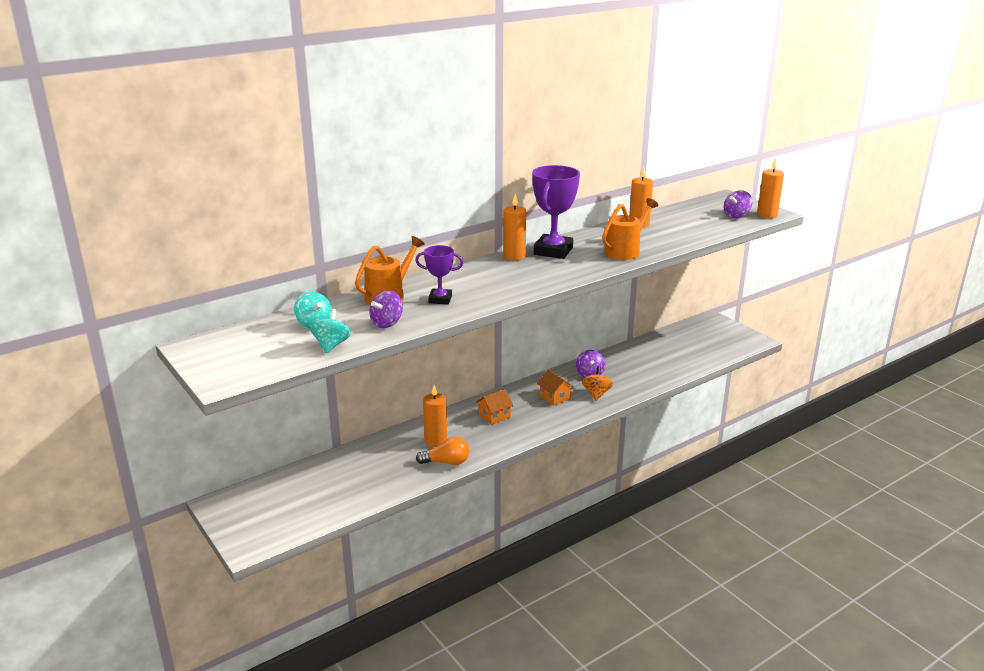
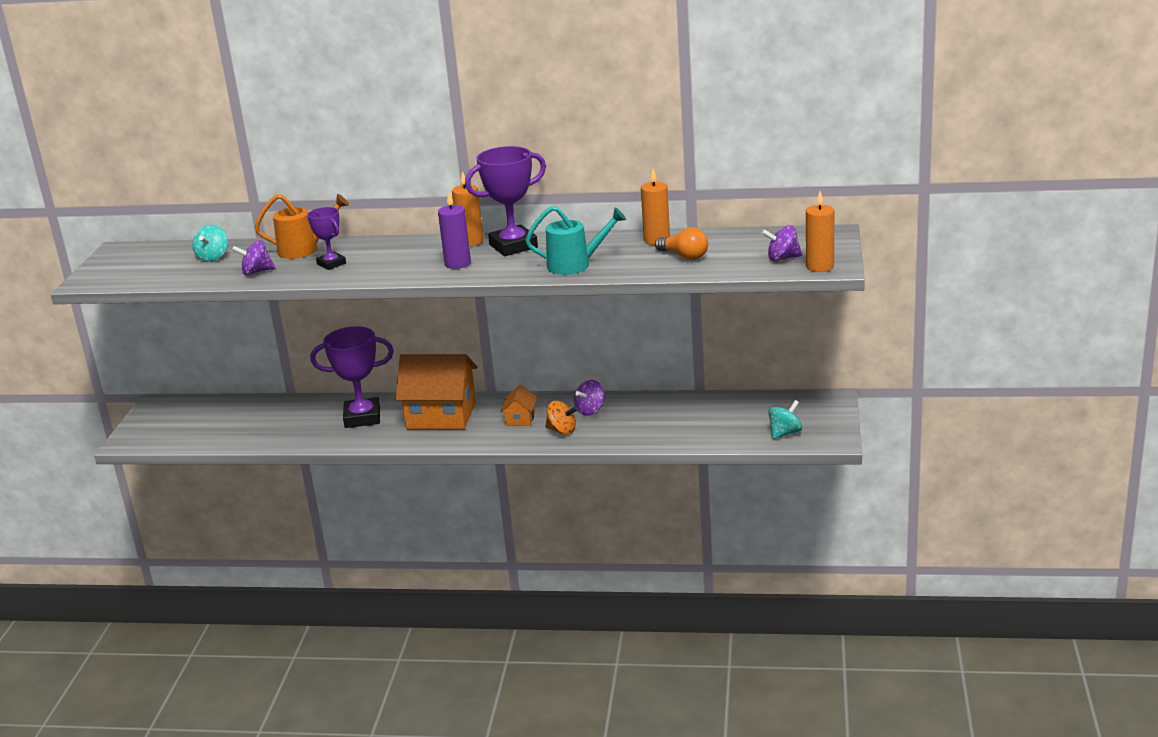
camera: 45 degrees right, 0 degrees up
(331, 345) = (190, 277): turquoise spinning top -> turquoise spinning top (785, 433)
(436, 441) = (362, 417): orange candle -> purple trophy
(446, 462) = (340, 438): orange light bulb -> orange light bulb (684, 256)
(494, 416) = (441, 415): orange house -> orange house, size x2.21
(542, 272) = (458, 263): none -> purple candle
(596, 394) = (562, 430): orange spinning top -> orange spinning top turned 60 degrees clockwise
(626, 251) = (576, 265): orange watering can -> turquoise watering can

